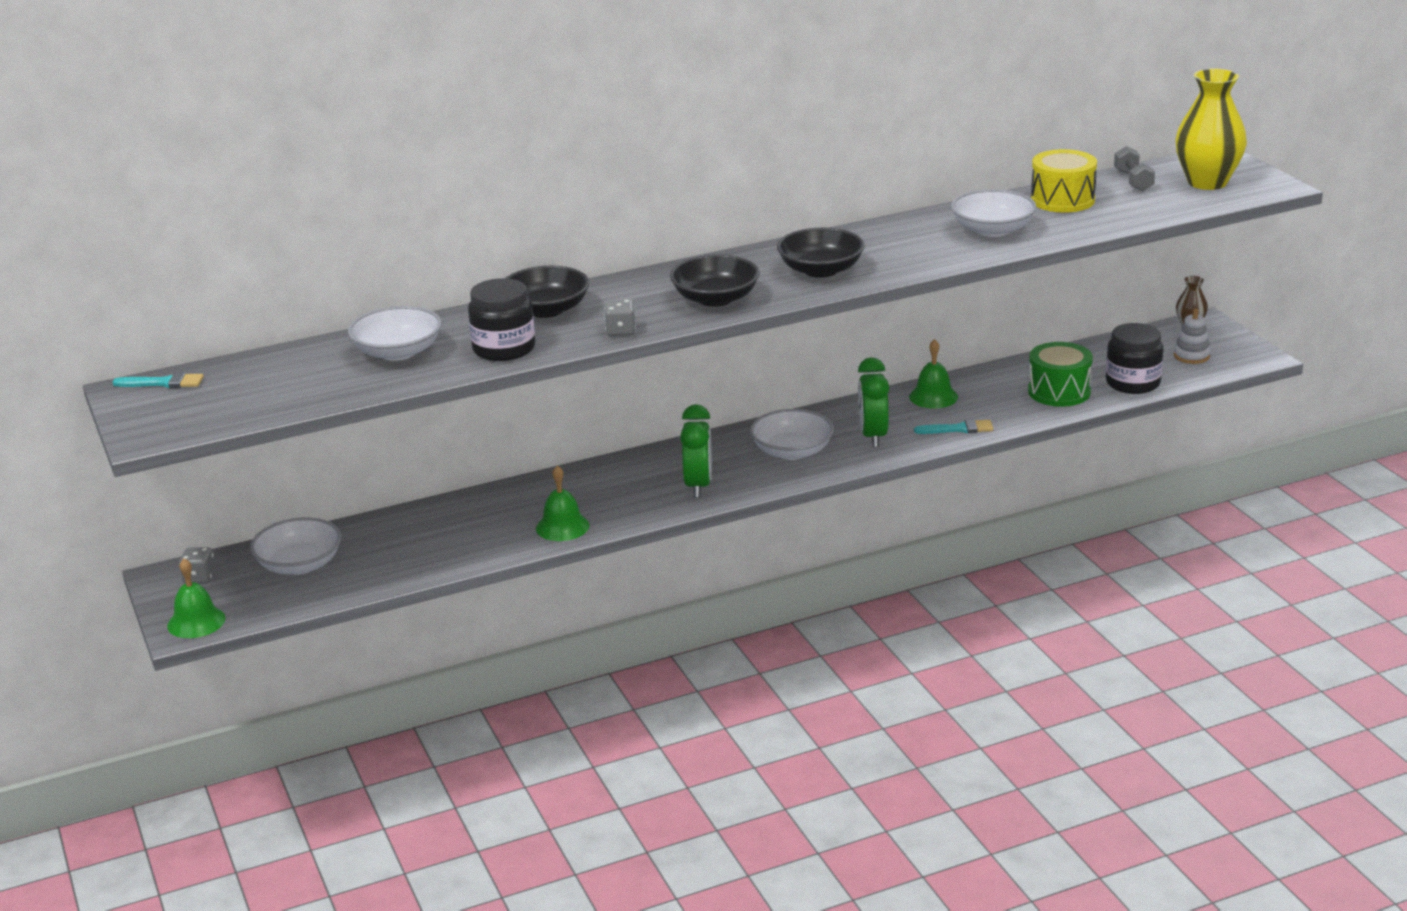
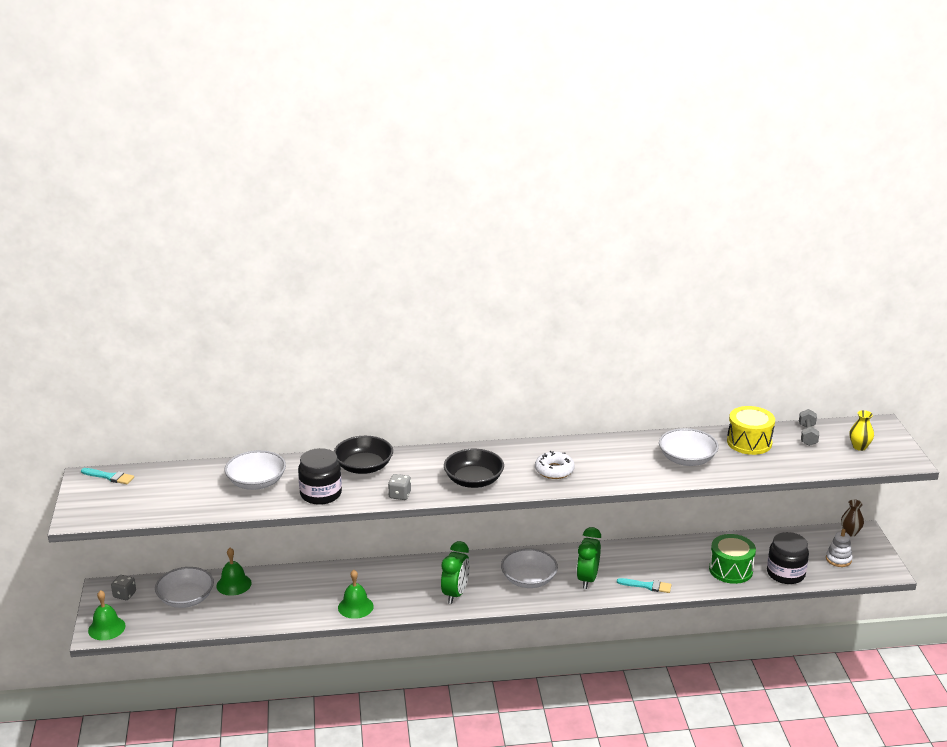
camera: 15 degrees right, 0 degrees up
(821, 270) = (554, 470): black bowl -> white donut
(933, 397) = (643, 555): green bell -> green bell (234, 584)
(1207, 182) = (859, 447): yellow vase -> yellow vase, size x0.48

